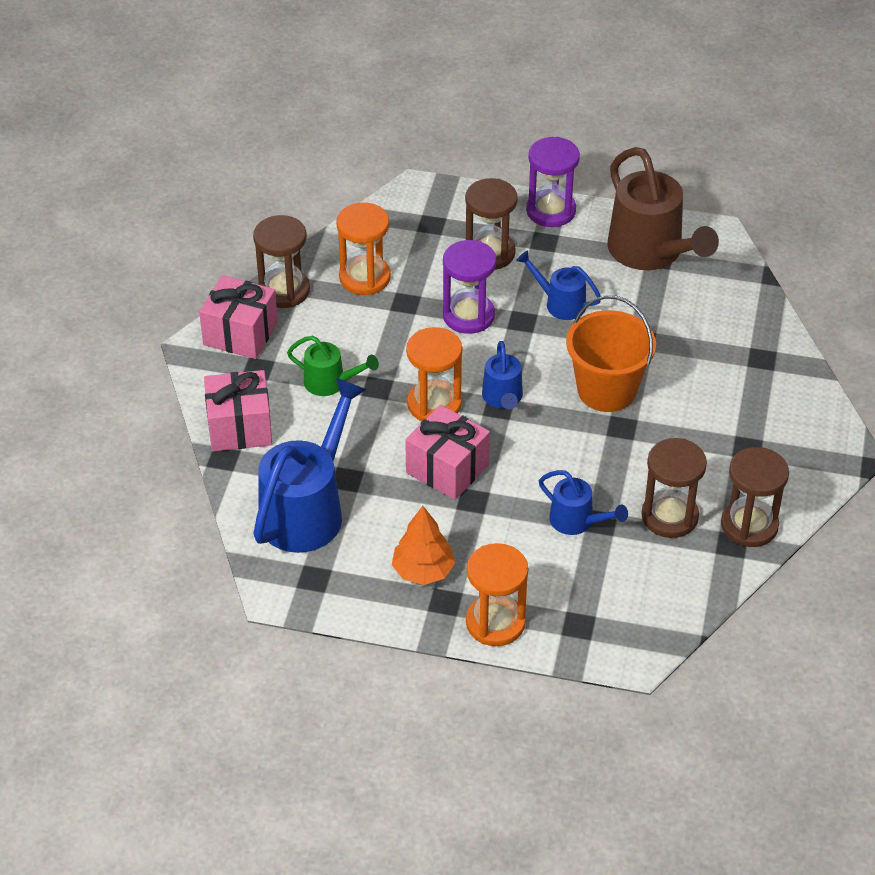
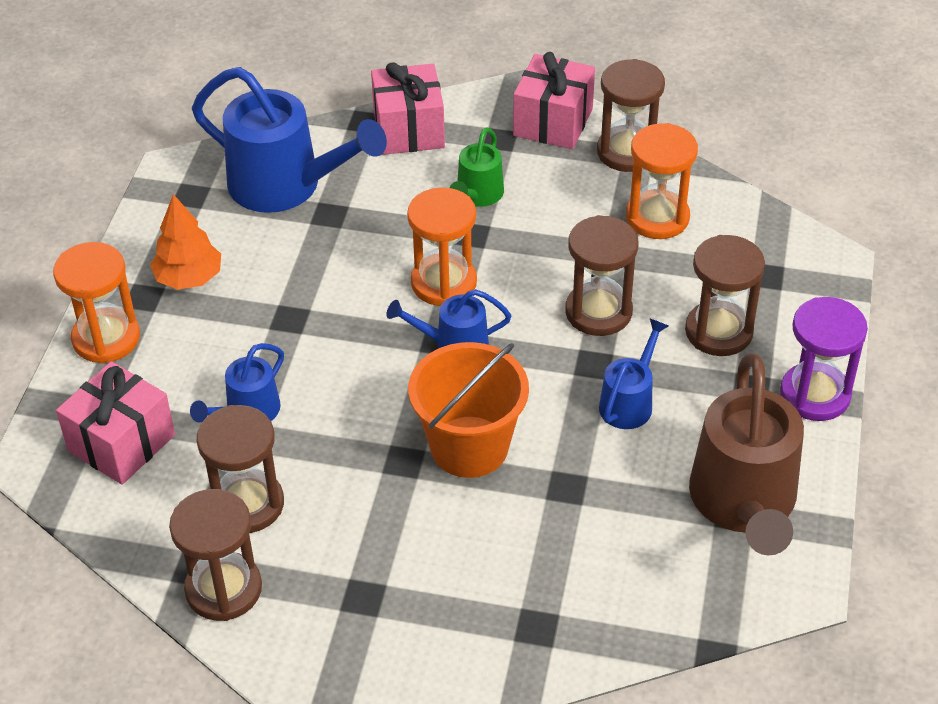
camera: 90 degrees right, 0 degrees up
(447, 468) = (340, 296): pink gift -> pink gift (121, 443)
(468, 315) = (598, 312): purple hourglass -> brown hourglass
(651, 253) = (744, 505): brown watering can -> brown watering can turned 60 degrees counterclockwise

